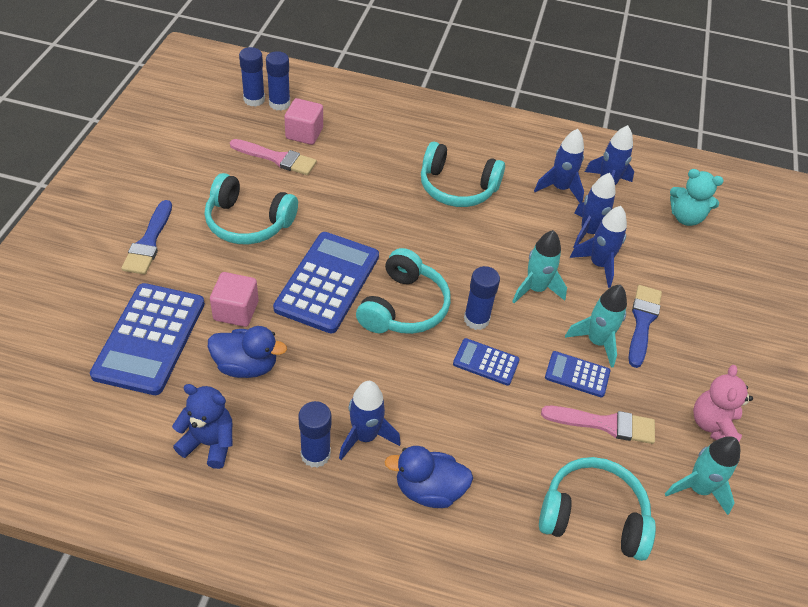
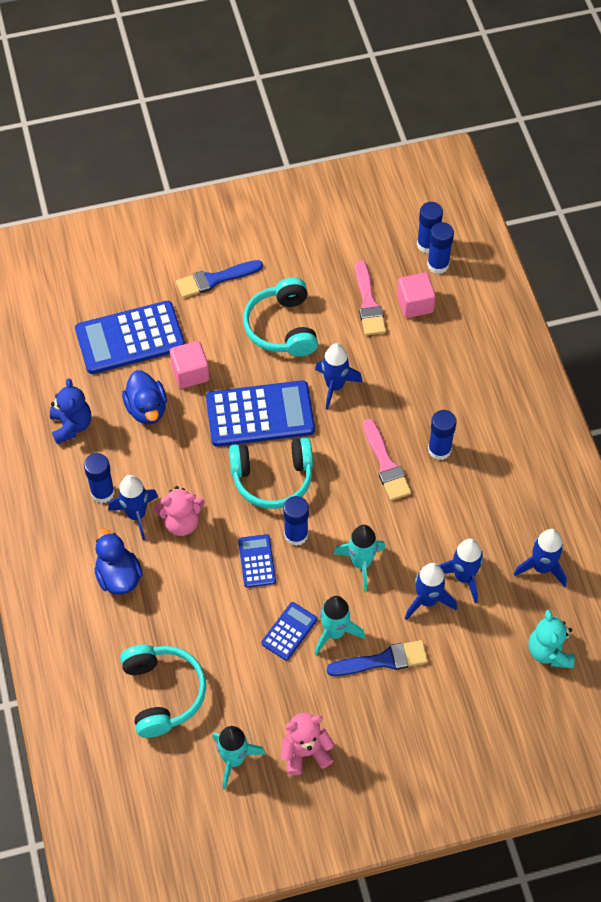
camera: 65 degrees right, 10 degrees up
(401, 401) = (181, 522): none -> pink teddy bear
(457, 187) = (439, 450): turquoise headphones -> blue glue stick
(560, 188) = (504, 530): blue rocket -> blue rocket (335, 386)
(577, 374) = (289, 631): blue calculator -> blue calculator turned 45 degrees clockwise
(605, 424) = (252, 670): pink brush -> pink brush (386, 464)

